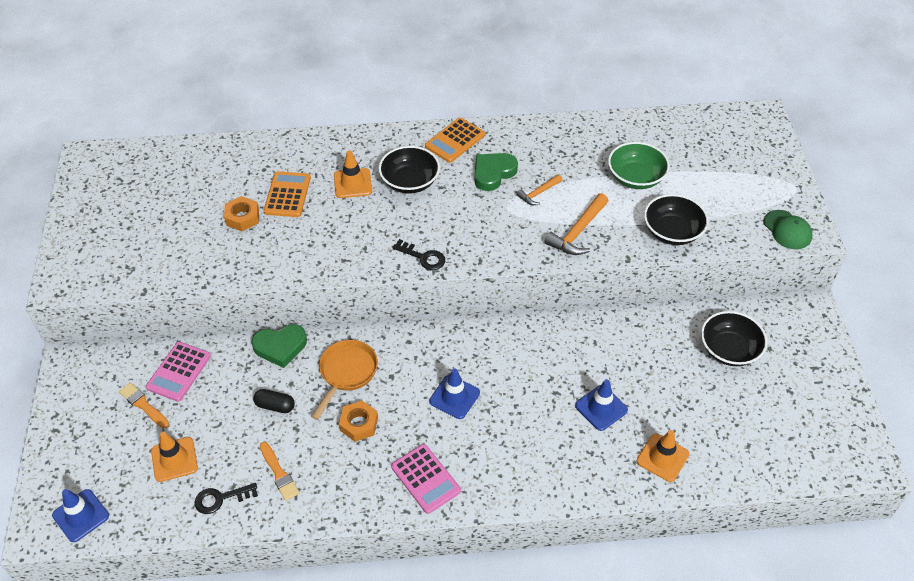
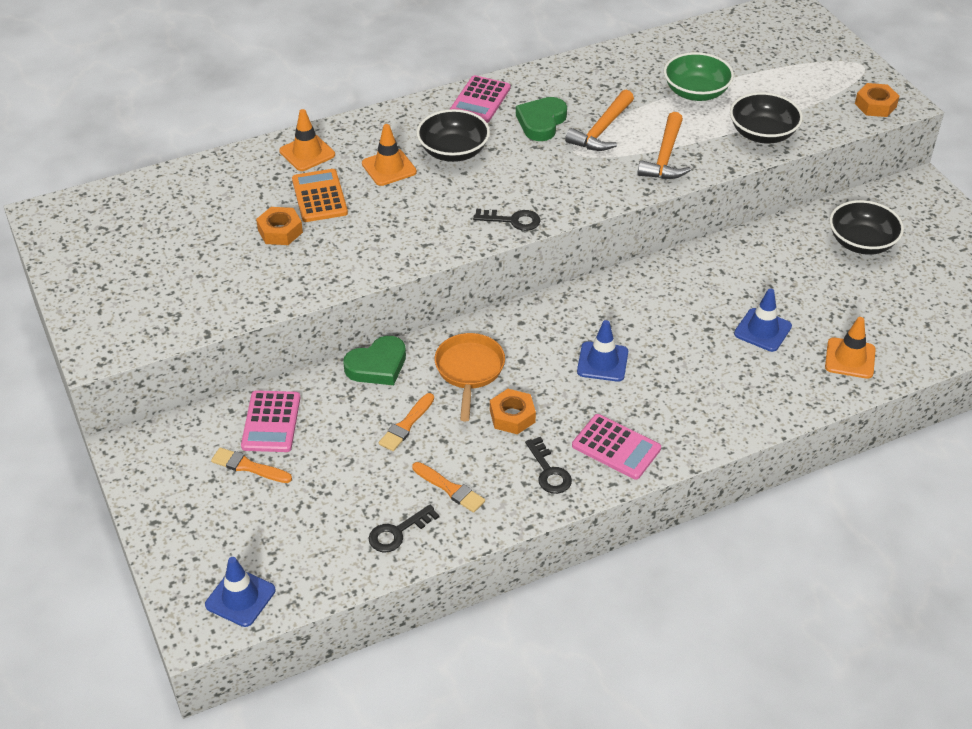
camera: 20 degrees left, 5 degrees down
(174, 459) = (319, 510): orange traffic cone -> orange traffic cone (307, 153)
(275, 406) = (406, 425): black capsule -> orange brush
(362, 483) = (549, 471): none -> black key
(455, 140) = (480, 100): orange calculator -> pink calculator
(538, 193) = (602, 130): orange hammer -> orange hammer, size x1.66
(787, 230) = (875, 105): green cap -> orange nut

